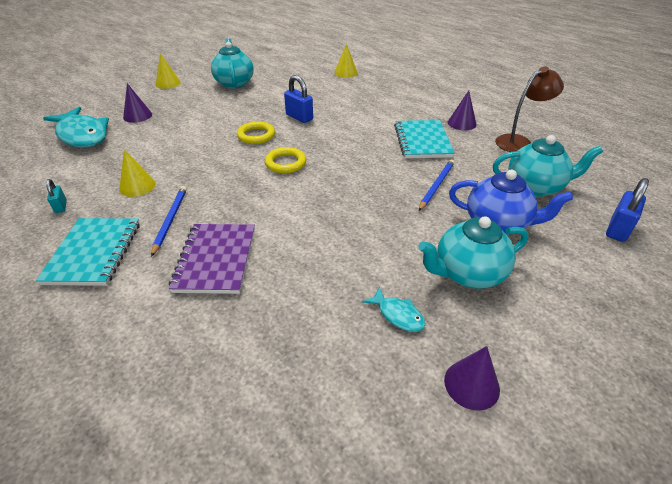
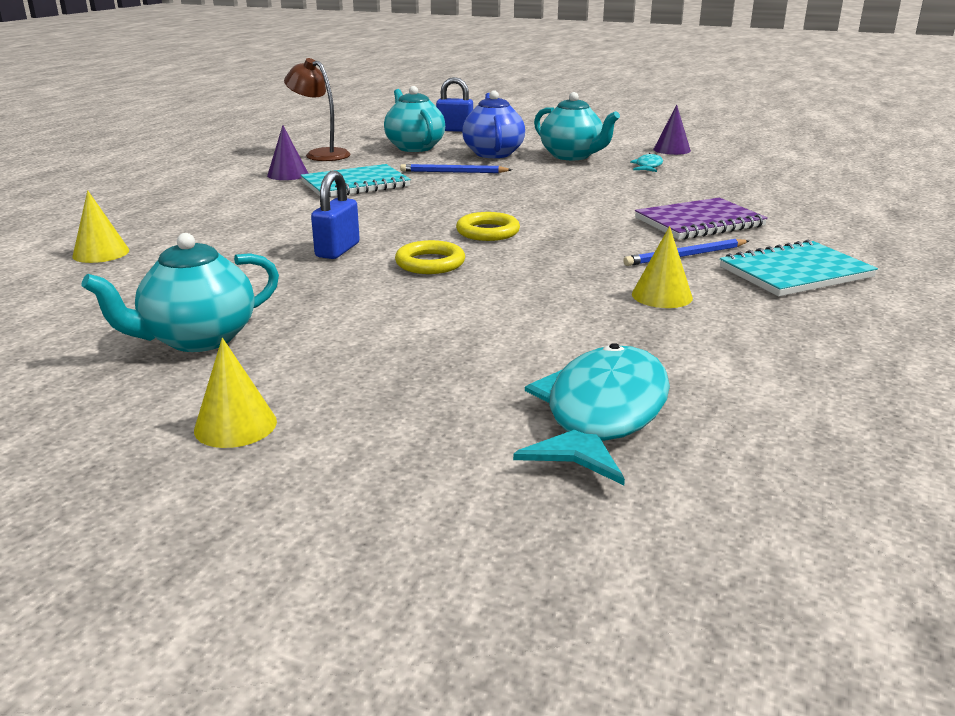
camera: 115 degrees left, 15 degrees down
(61, 206) = (781, 326): turquoise padlock -> none
(137, 116) = (456, 388): purple cone -> none

